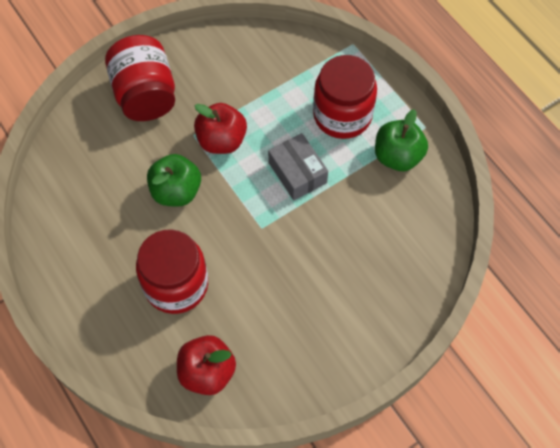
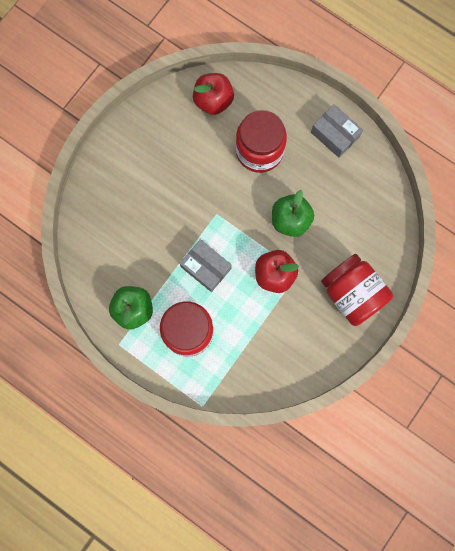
camera: 160 degrees right, 15 degrees up
(73, 272) = (334, 135): none -> grey box

